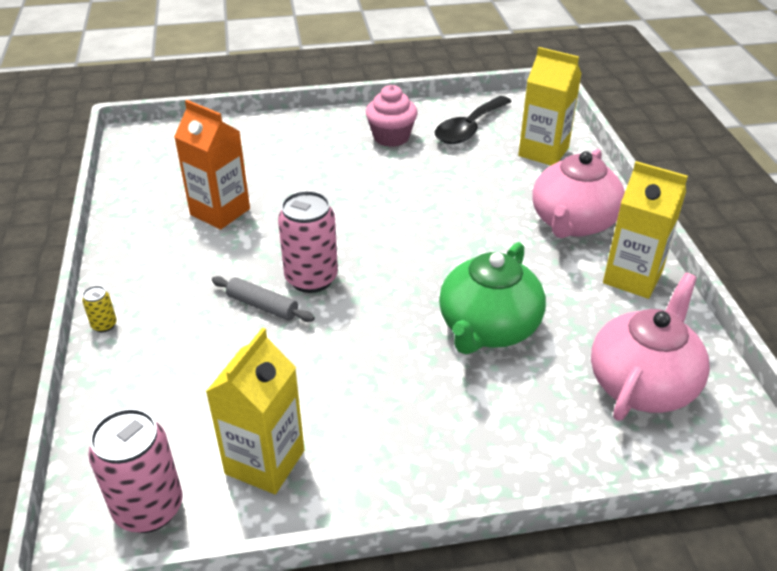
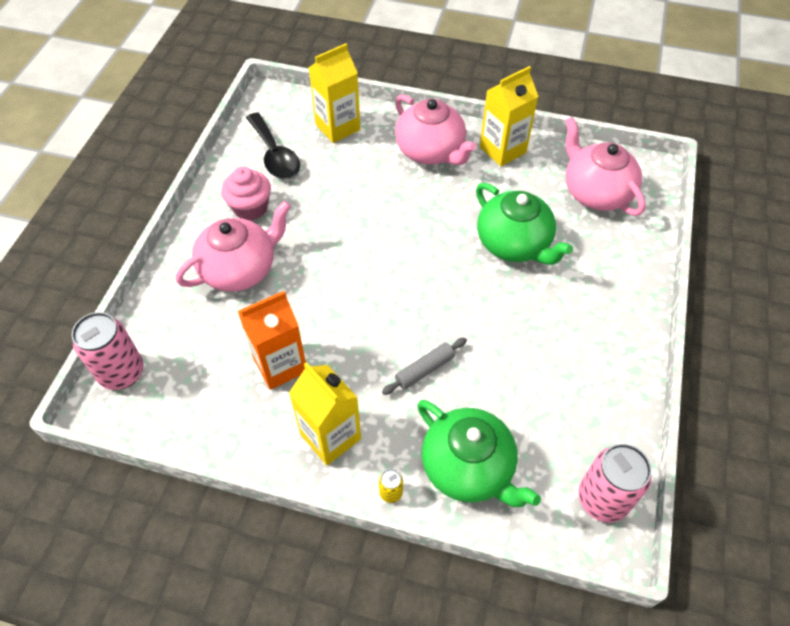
camera: 65 degrees left, 15 degrees up
(152, 374) = (468, 468): none -> green teapot
(265, 462) = (585, 415): yellow carton -> yellow carton (330, 436)
(311, 278) = (409, 327): pink can -> pink can (122, 372)
(315, 155) = (240, 269): none -> pink teapot

